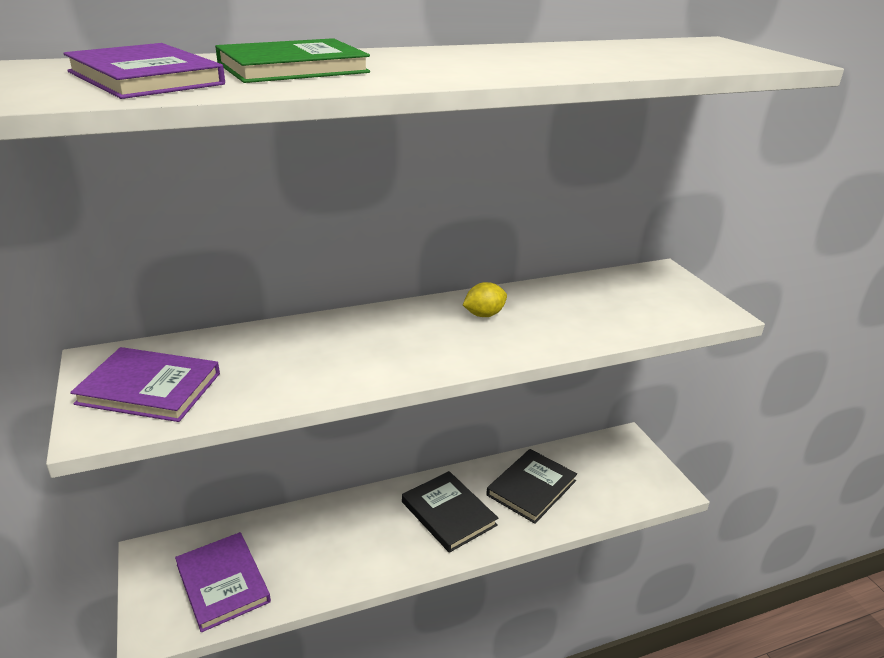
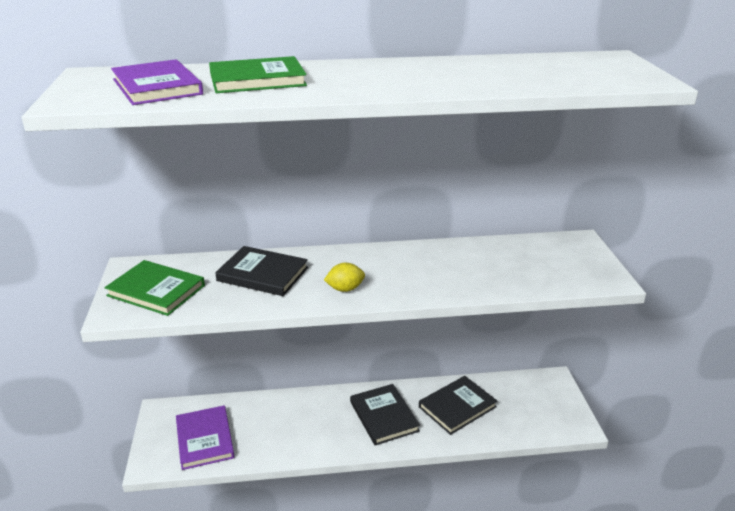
camera: 15 degrees right, 0 degrees up
(149, 388) = (156, 290): purple book -> green book
(296, 349) = (262, 274): none -> black book
(484, 315) = (412, 262): yellow lemon -> yellow lemon (345, 289)

